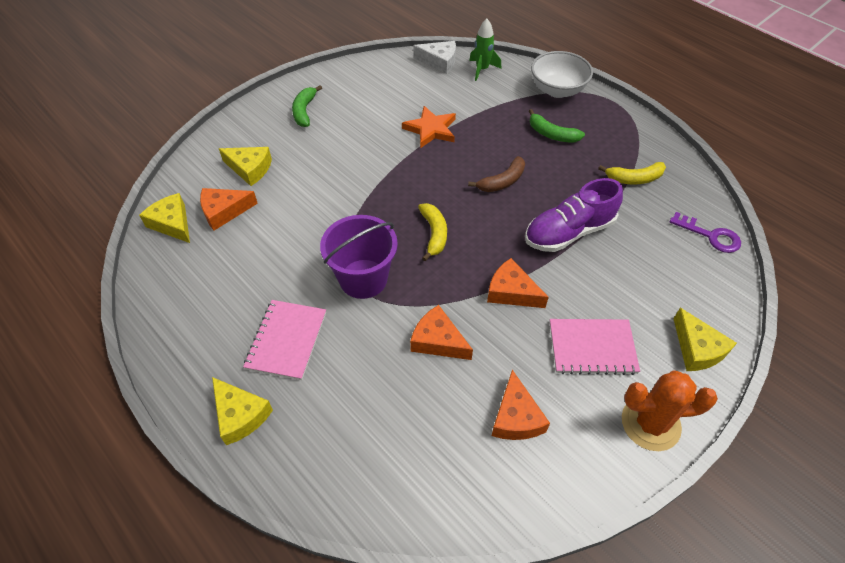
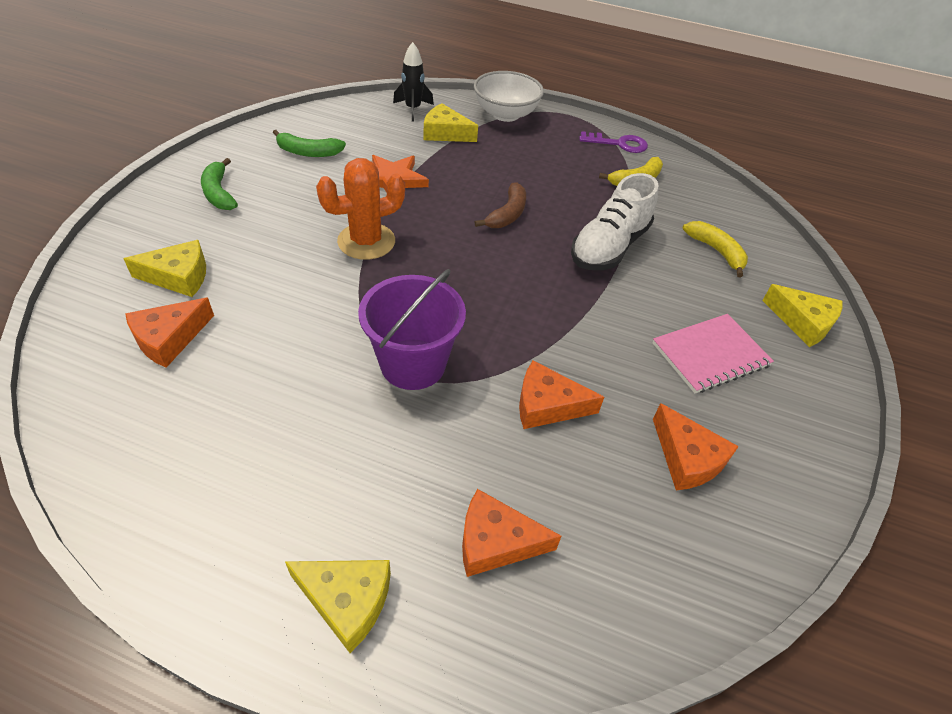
camera: 30 degrees left, 5 degrees down
(172, 223) = (93, 377): yellow cheese -> yellow cheese (445, 133)
(286, 340) = (356, 474): pink notebook -> none
(434, 234) = (467, 288): yellow banana -> yellow banana (716, 251)
(439, 61) = (359, 110): white cheese -> none
(482, 69) = (413, 109): green rocket -> black rocket
(511, 292) = (592, 324): orange cheese -> orange cheese (496, 542)
(552, 134) = (528, 157): green banana -> green banana (308, 152)
(569, 232) = (609, 247): purple shoe -> white shoe
(650, 423) = (816, 411): orange cactus -> orange cactus (366, 241)
(710, 236) = (738, 214): purple key -> purple key (619, 144)

